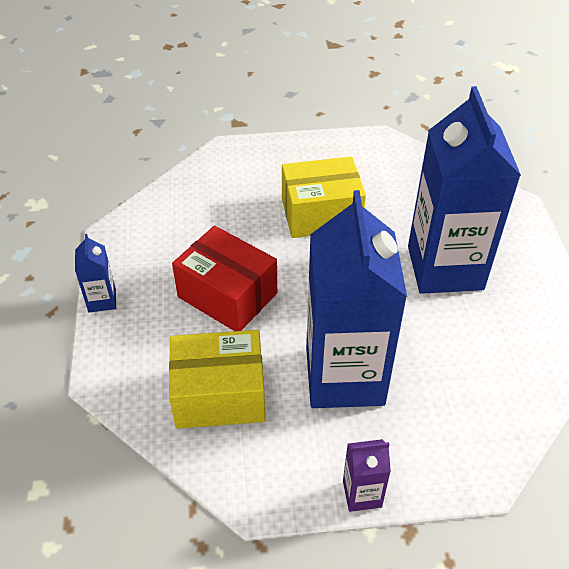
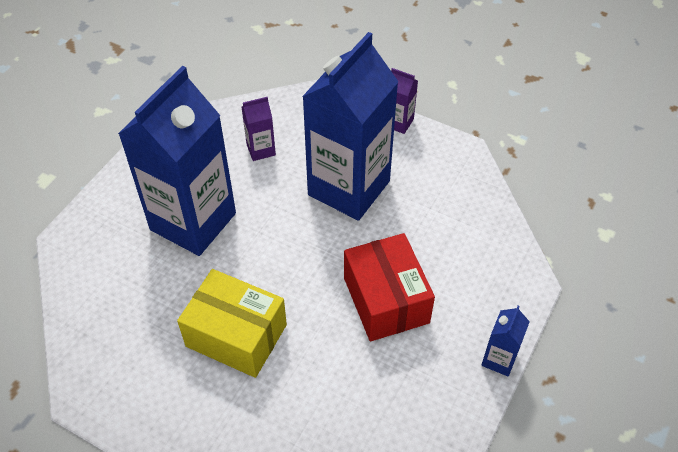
camera: 145 degrees left, 5 degrees up
(219, 394) = (446, 223): yellow box -> none
(467, 365) = (261, 150): none -> purple carton

